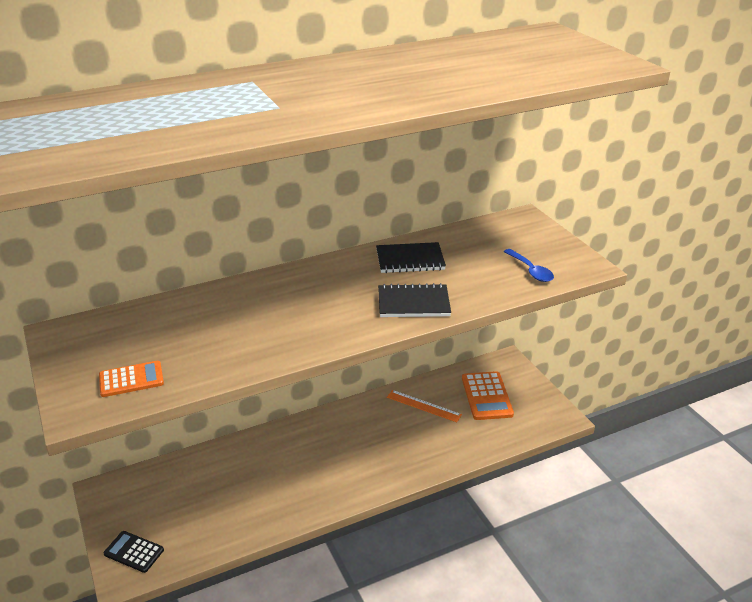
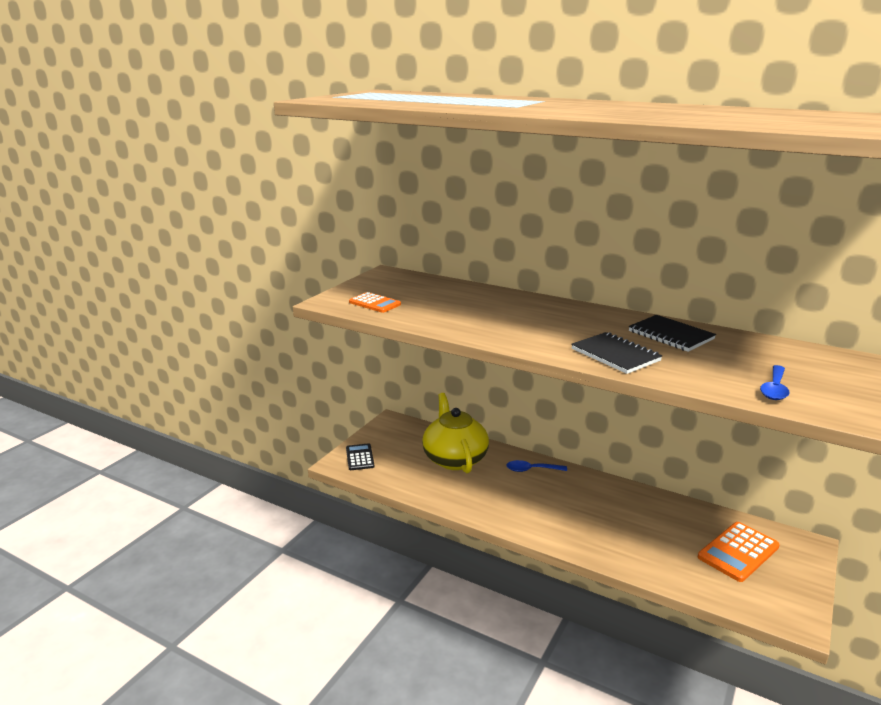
camera: 55 degrees right, 10 degrees down
(220, 479) = (454, 458): none -> yellow teapot
(292, 439) = (531, 470): none -> blue spoon
(423, 406) = (665, 518): orange ruler -> none

